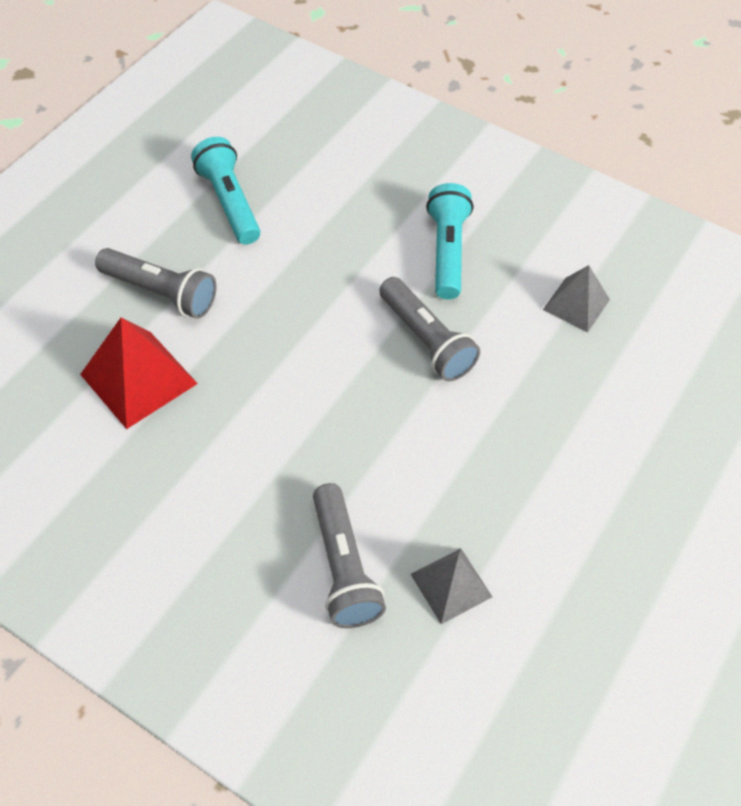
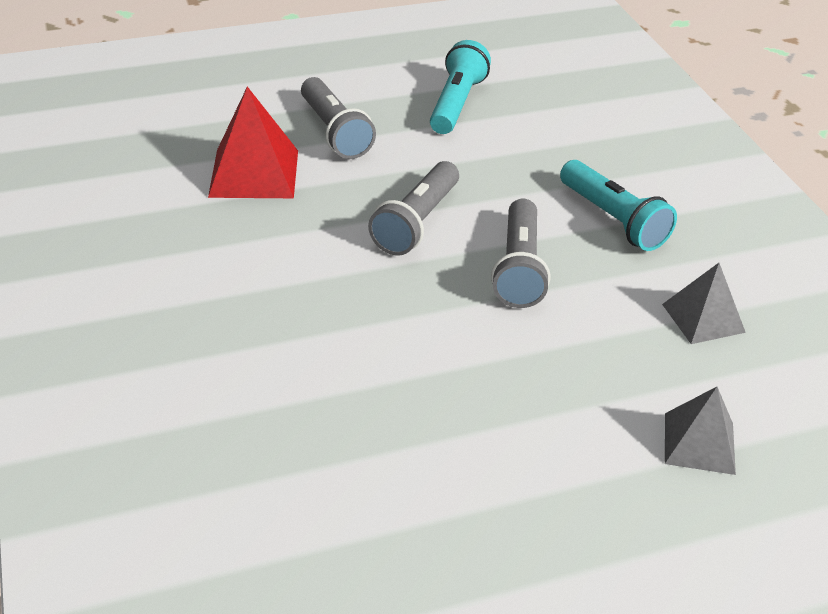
camera: 40 degrees right, 15 degrees down
(343, 567) = (258, 376): grey flashlight -> grey flashlight (417, 222)
(447, 252) = (613, 219): turquoise flashlight -> turquoise flashlight turned 105 degrees clockwise
(451, 585) = (332, 446): grey pyramid -> grey pyramid (699, 443)

